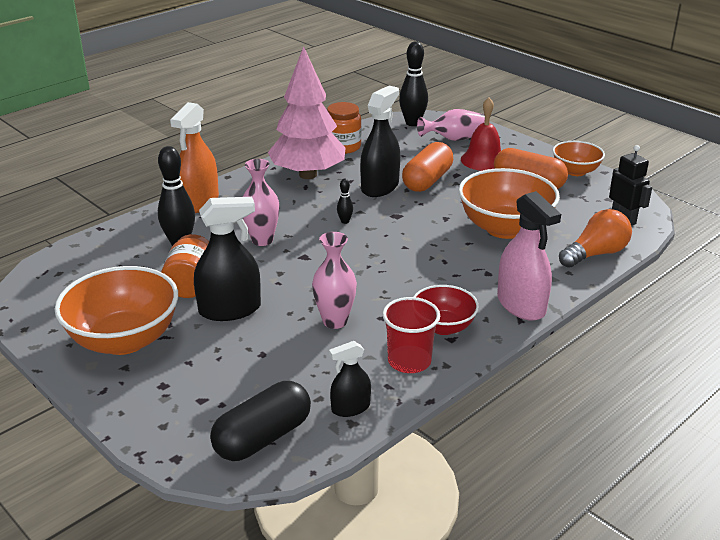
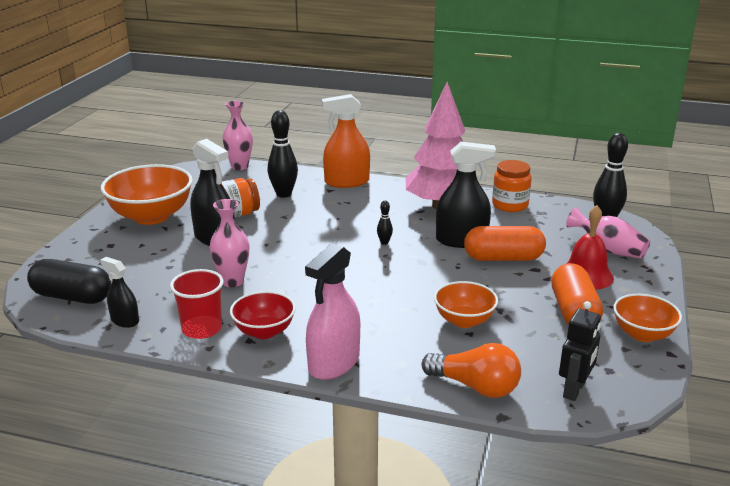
camera: 60 degrees right, 5 degrees down
(262, 240) = (319, 220): pink vase -> pink vase (239, 167)
(504, 228) = (464, 320): orange bowl -> orange bowl, size x0.58

